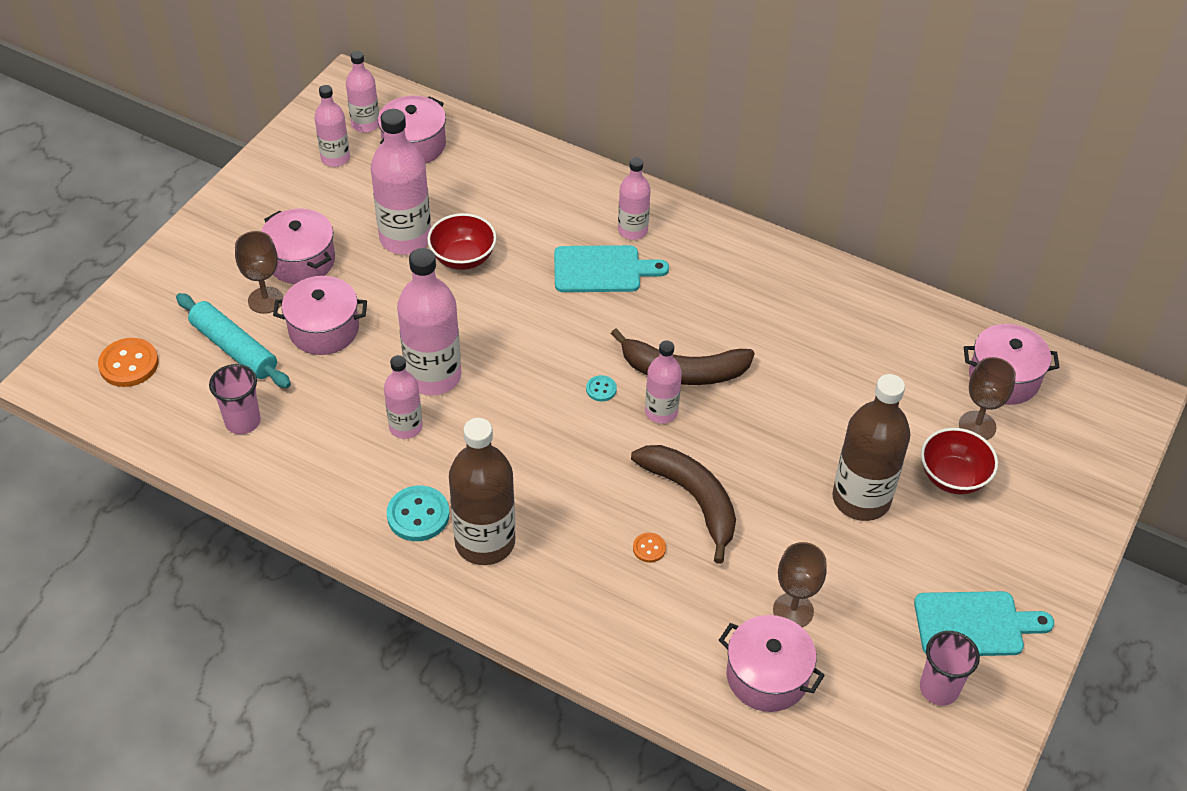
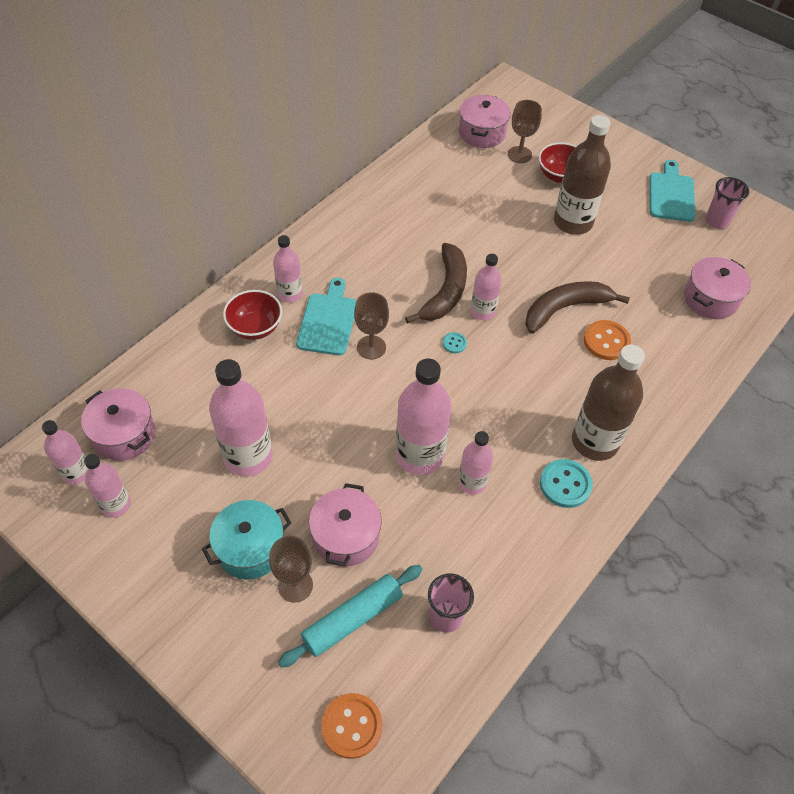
camera: 80 degrees left, 5 degrees up
(301, 260) = (250, 548): pink pot -> turquoise pot
(463, 258) = (286, 415): red bowl -> red bowl (255, 327)
(649, 548) = (606, 341): orange button -> orange button, size x1.91
(793, 610) = (660, 275): brown goblet -> brown goblet (371, 347)

